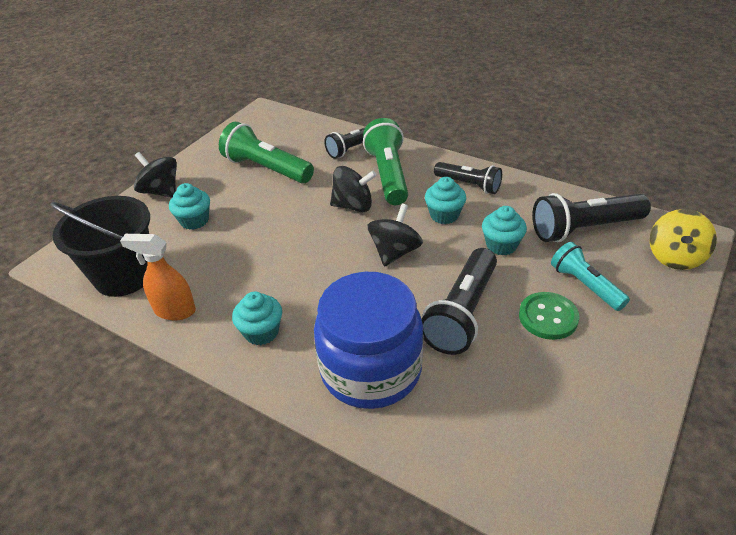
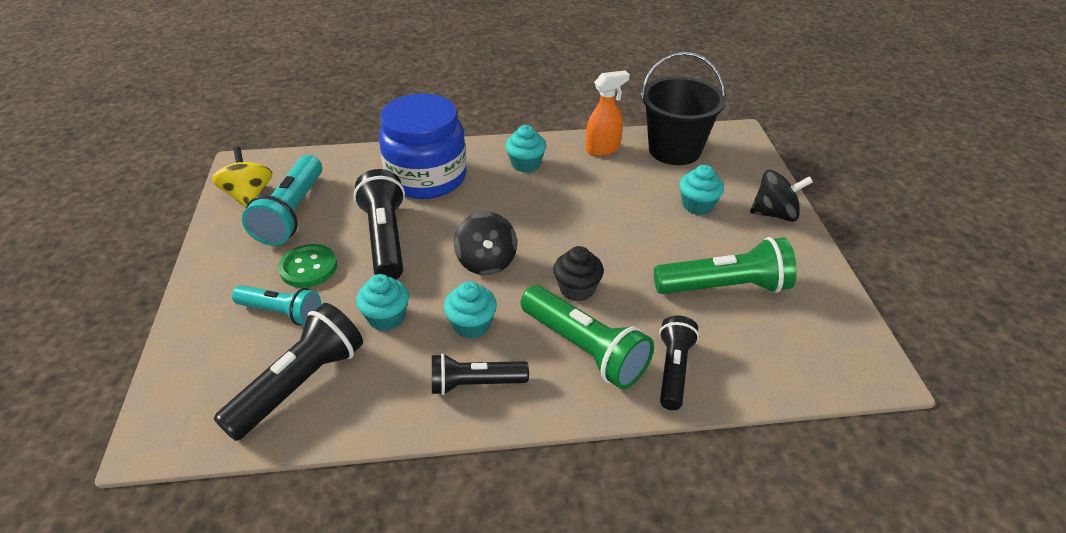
camera: 140 degrees right, 0 degrees up
(353, 206) = (577, 289): black spinning top -> black cupcake
(544, 396) = (291, 213): none -> turquoise flashlight
(675, 257) = (182, 394): yellow spinning top -> yellow spinning top (248, 195)

